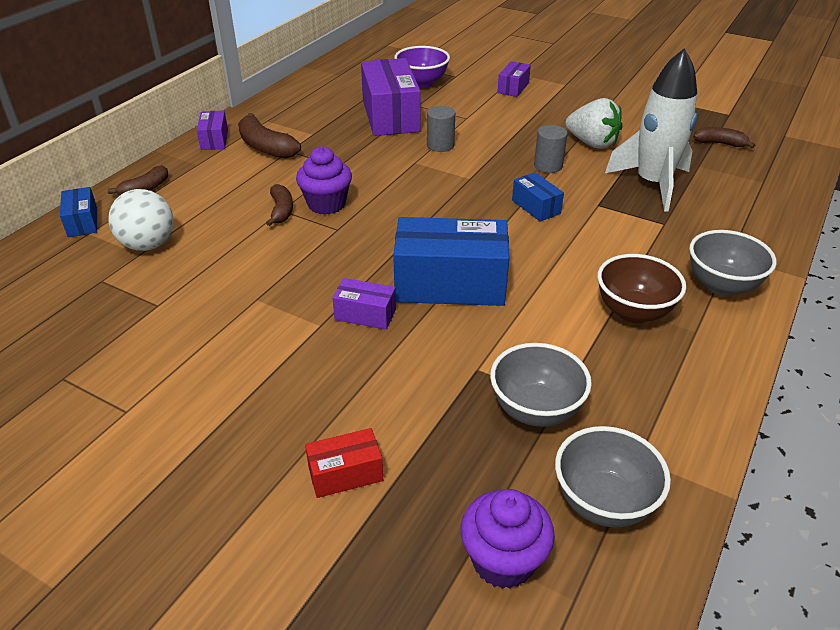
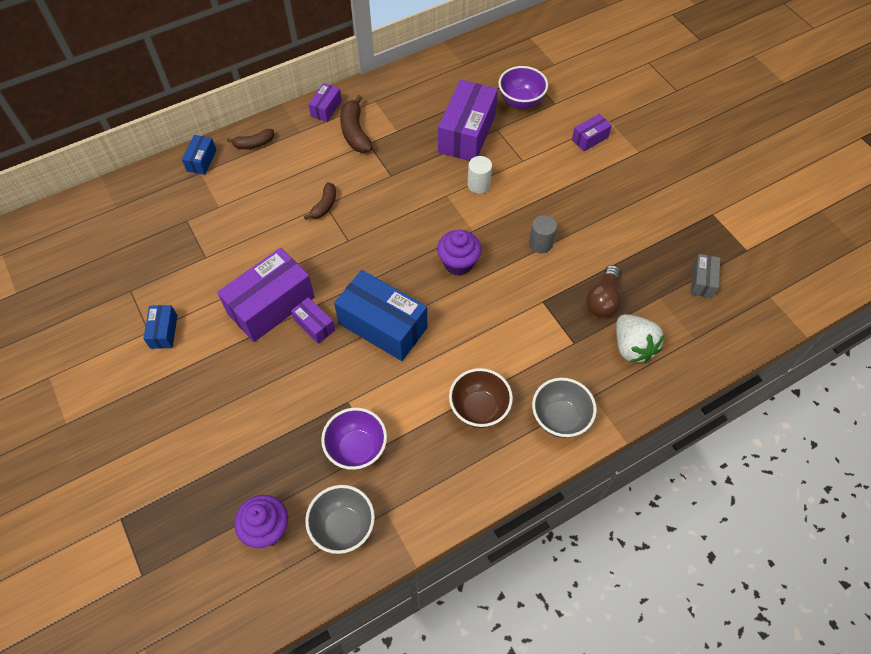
camera: 30 degrees right, 20 degrees up
(148, 245) = (228, 200): white ball -> none
(290, 317) = (271, 305): none -> purple box
(326, 204) = (357, 212): purple cupcake -> purple cupcake (458, 263)
(345, 474) = (228, 433): red box -> none
(440, 145) = (478, 185): grey cylinder -> white cylinder
(535, 410) = (357, 448): grey bowl -> purple bowl
(536, 207) = (496, 282): blue box -> blue box (164, 331)
(592, 143) = (596, 234): white strawberry -> white strawberry (632, 347)
(652, 184) = (603, 300): white rocket -> brown light bulb
(720, 143) = (702, 281): brown banana -> grey box

